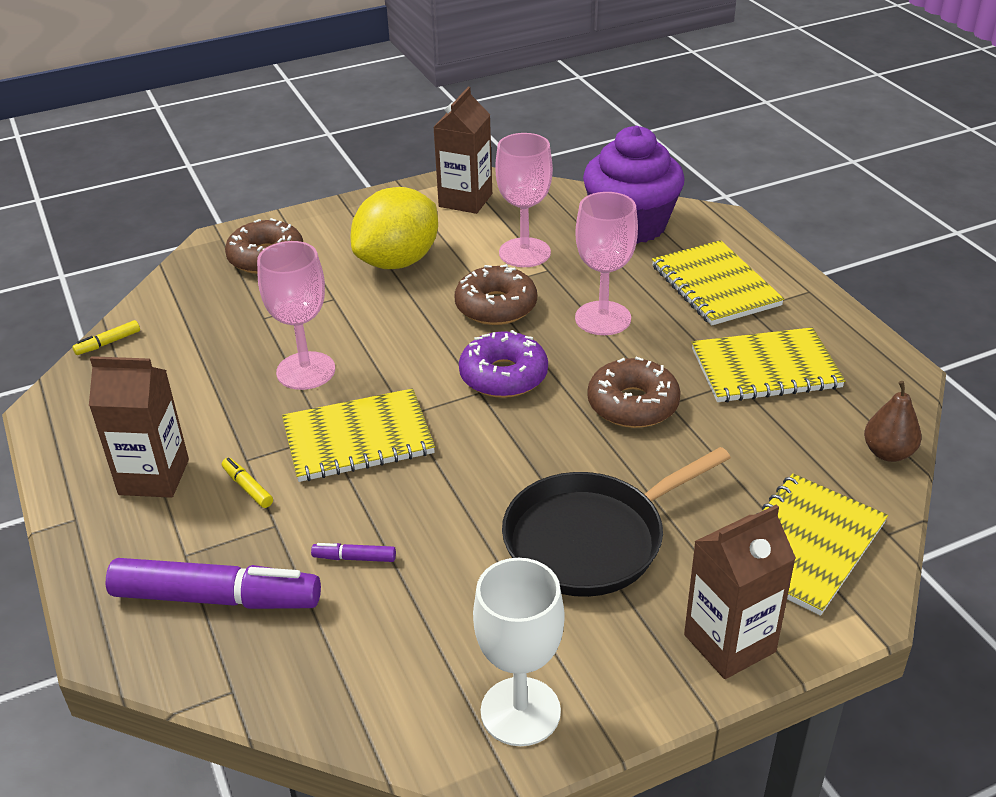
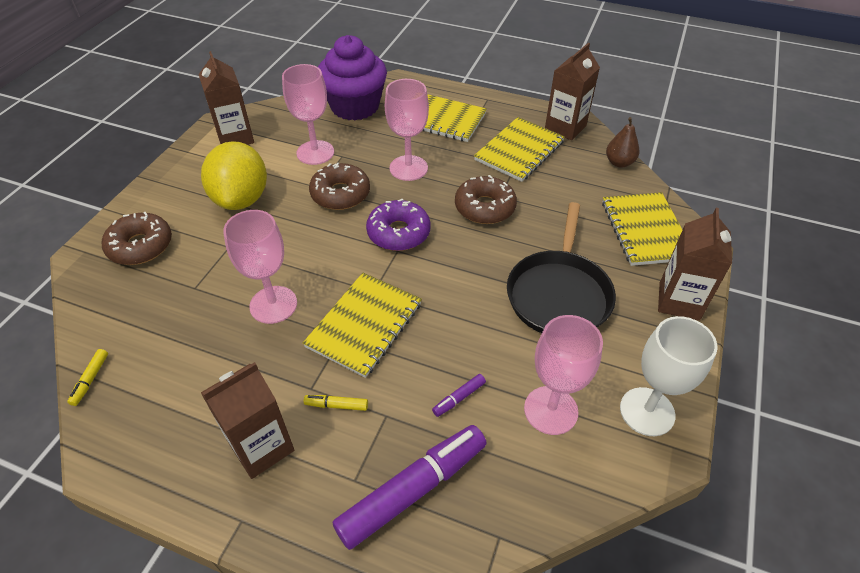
camera: 45 degrees left, 10 degrees up
(423, 633) = (550, 410): none -> pink goblet
(871, 374) = (565, 127): none -> brown carton

